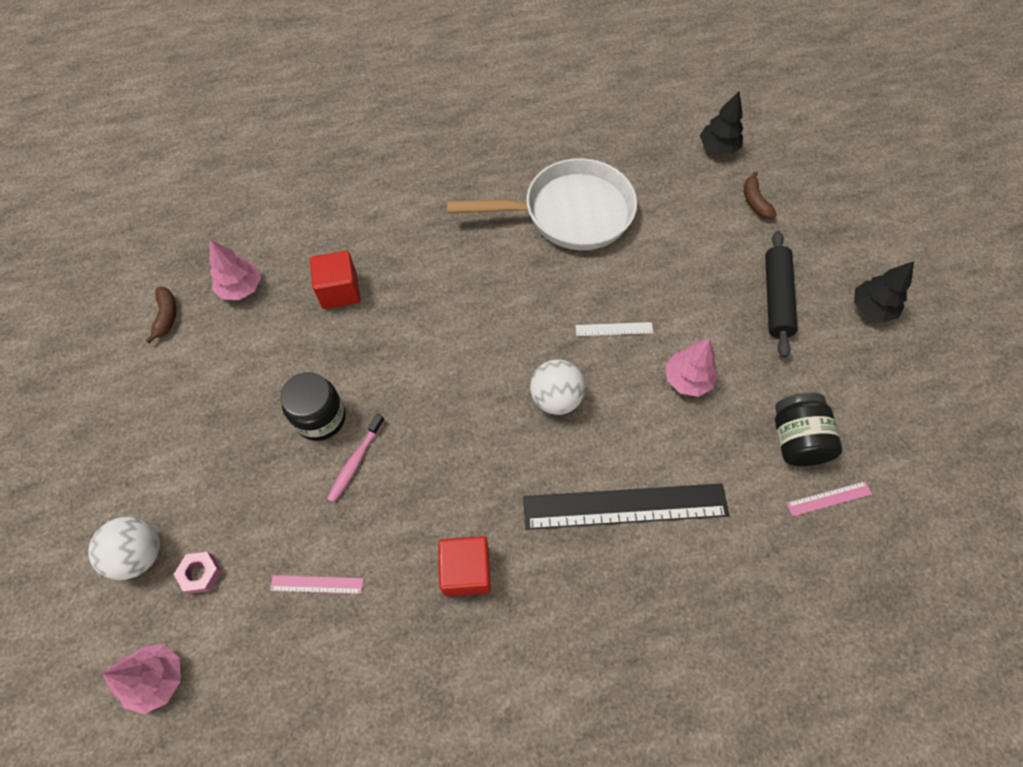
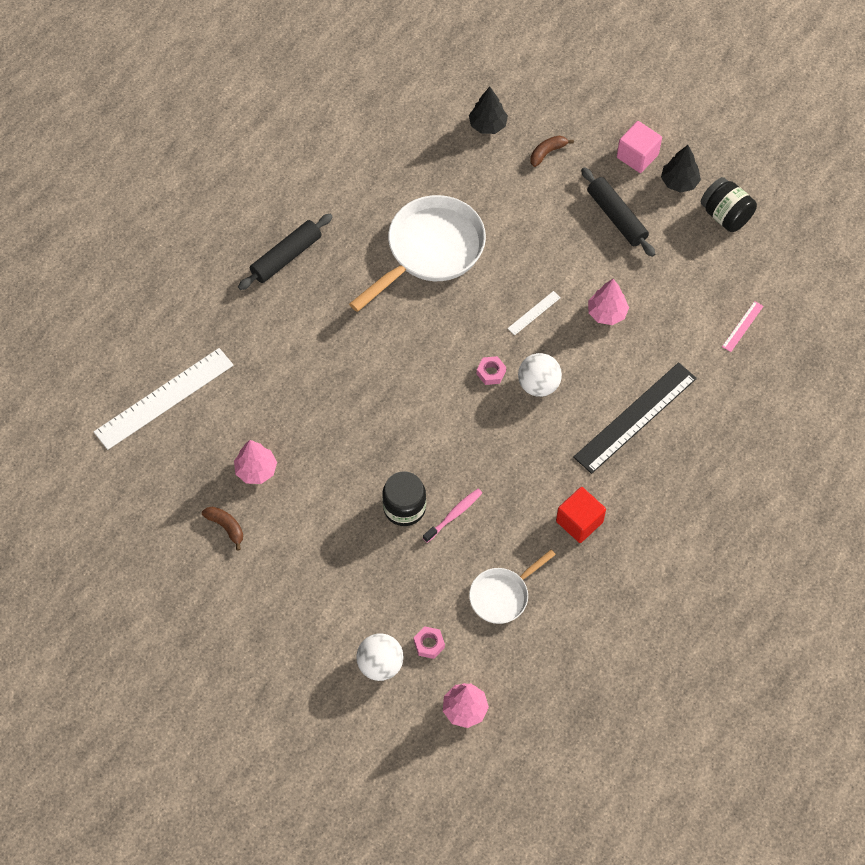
camera: 40 degrees left, 0 degrees up
(240, 182) = (164, 398): none -> white ruler
(317, 584) = (502, 595): pink ruler -> white pan
(339, 291) = (328, 421): red cube -> none
(355, 461) = (454, 515): pink toothbrush -> pink toothbrush turned 120 degrees counterclockwise
(445, 142) = (286, 257): none -> black rolling pin
(521, 354) = (491, 373): none -> pink nut
(755, 202) = (547, 153): brown banana -> brown banana turned 105 degrees clockwise
(796, 440) = (699, 304): black jar -> black jar (725, 215)
(845, 258) = (637, 156): none -> pink cube

